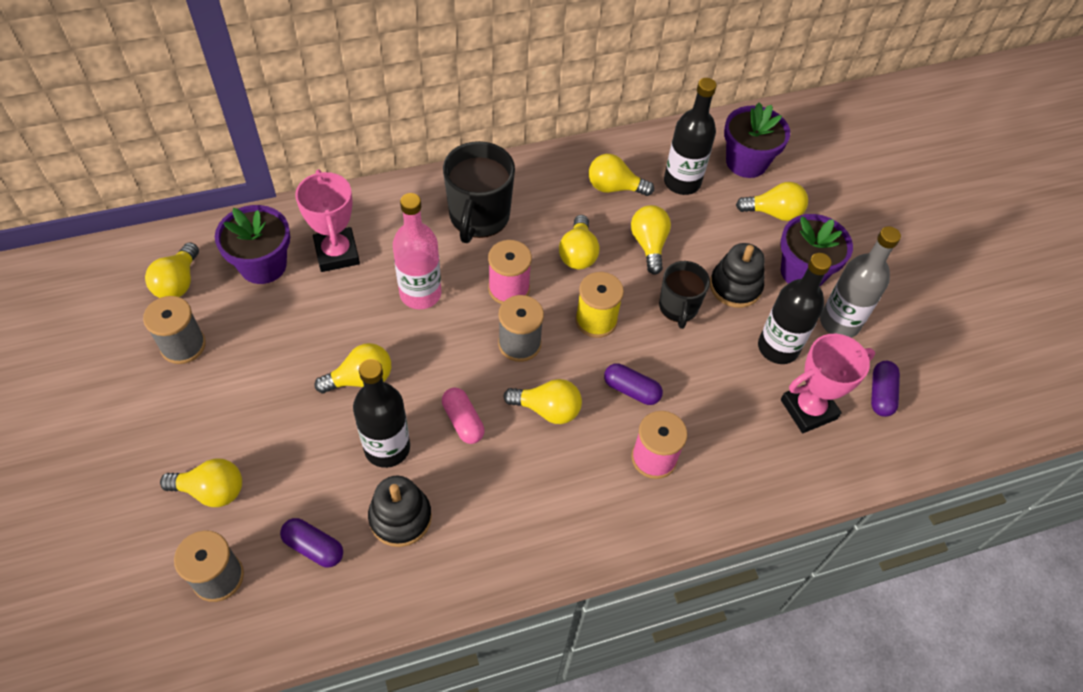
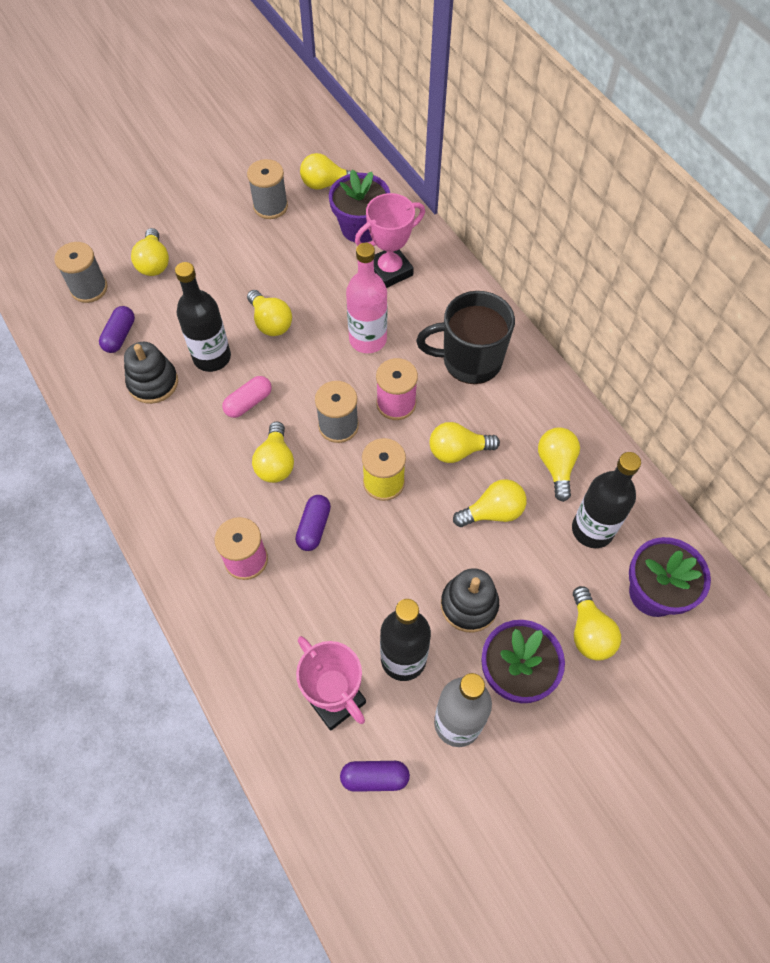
camera: 80 degrees right, 5 degrees up
(678, 308) = (422, 553): black mug -> none

